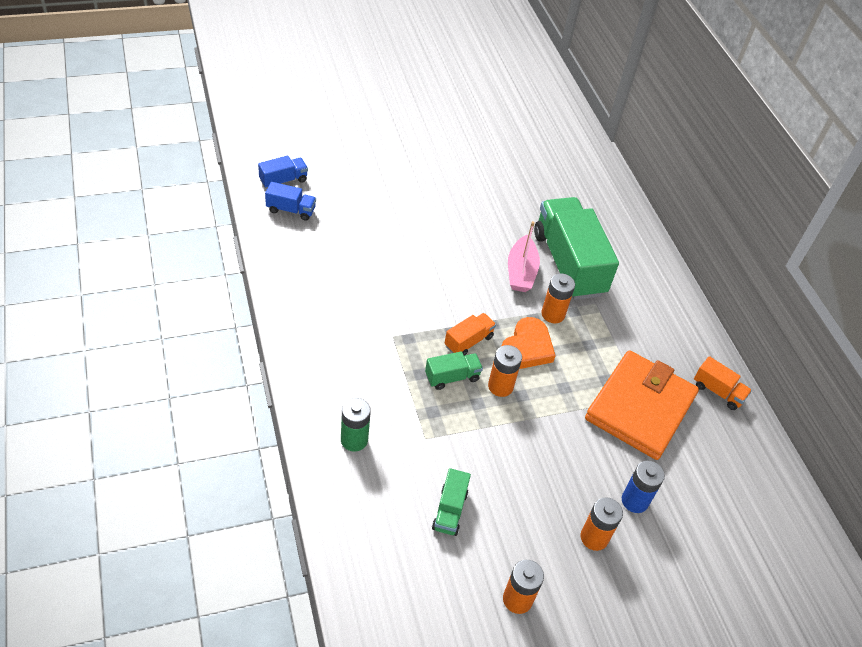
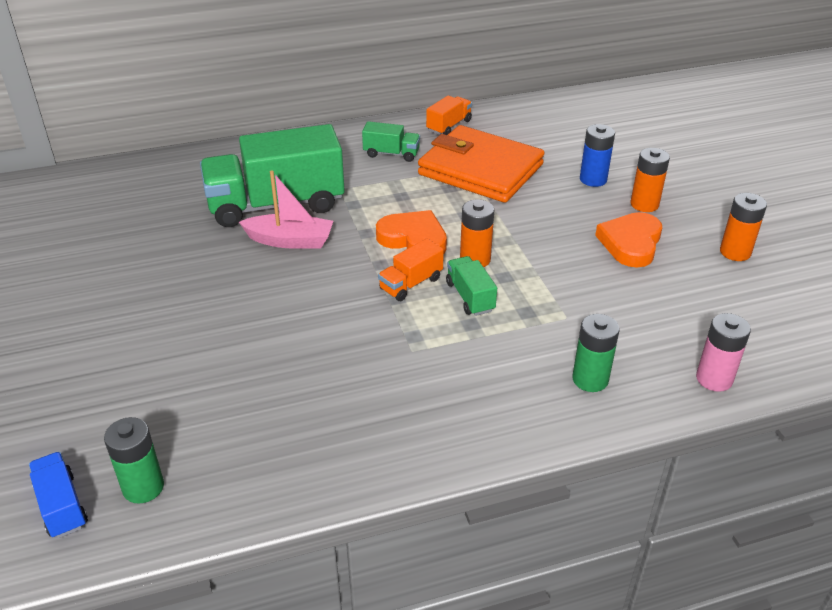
camera: 85 degrees left, 10 degrees down
(291, 210) = (143, 487): blue truck -> green battery
(347, 526) = (714, 379): none -> pink battery
(450, 510) = (656, 297): green truck -> green truck (391, 154)
(468, 341) = (411, 284): orange truck -> orange truck turned 90 degrees counterclockwise
(528, 509) = (630, 243): none -> orange heart
(553, 314) = (359, 219): orange battery -> none

